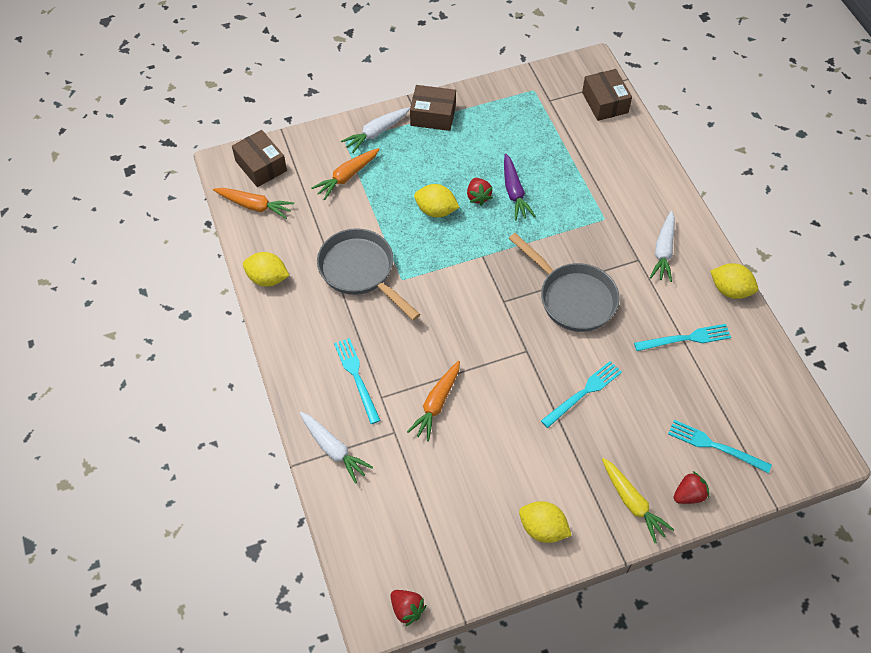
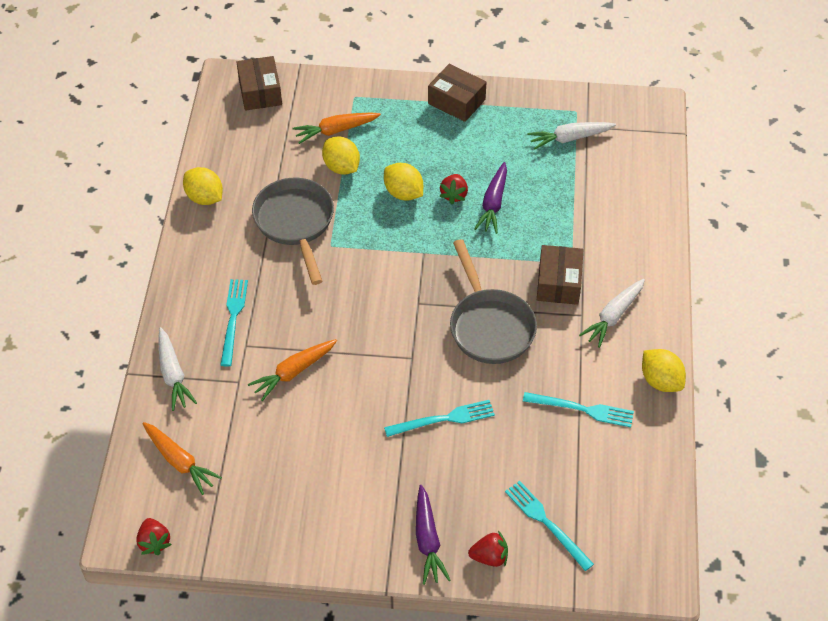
camera: 25 degrees right, 5 degrees down
(254, 206) = (232, 127): orange carrot -> orange carrot (179, 461)
(376, 133) = (390, 99): white carrot -> white carrot (570, 138)
(542, 529) = (325, 526): yellow lemon -> yellow lemon (341, 167)
(605, 102) = (644, 149): brown box -> brown box (558, 283)
(632, 503) = (427, 540): yellow carrot -> purple carrot

